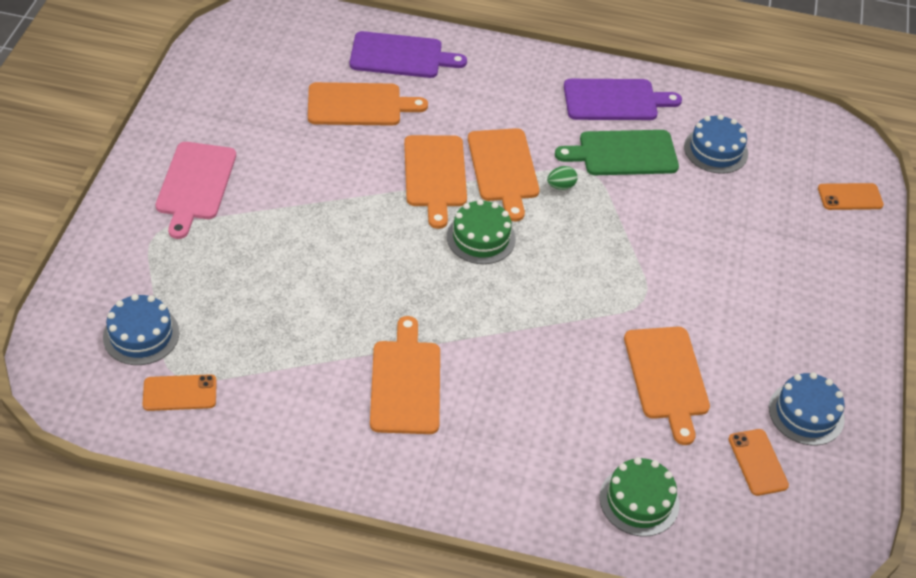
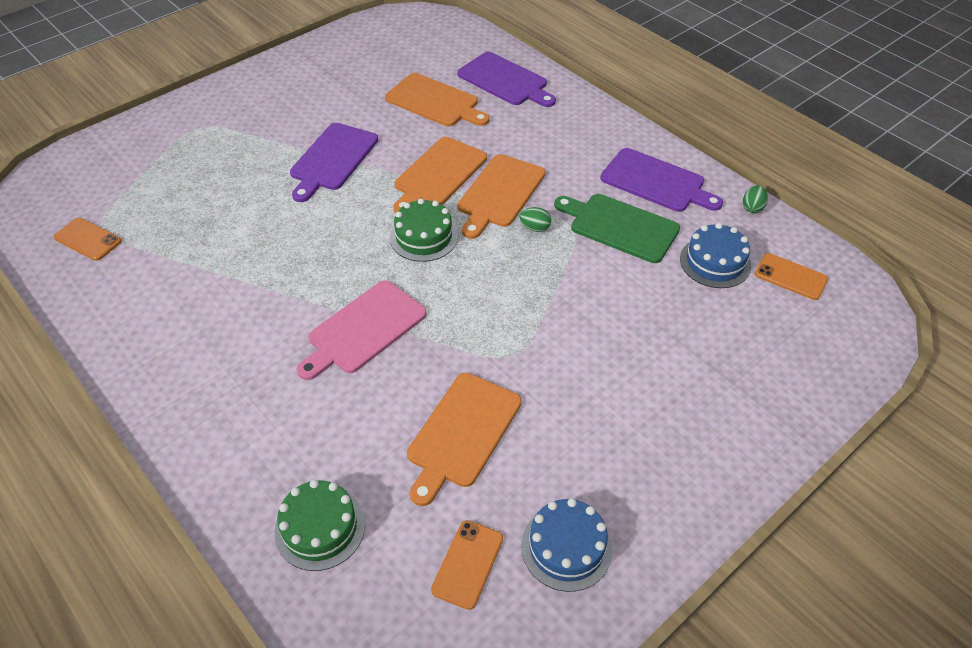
camera: 40 degrees right, 0 degrees up
(141, 335) = (111, 188): blue cake -> none
(195, 184) = (260, 107): pink cutting board -> pink cutting board (363, 329)
(325, 204) = (332, 159): none -> purple cutting board
(406, 382) = (243, 316): orange cutting board -> none
(702, 90) = (752, 207): none -> green egg
(850, 197) = (823, 367): orange phone -> orange phone (790, 277)

